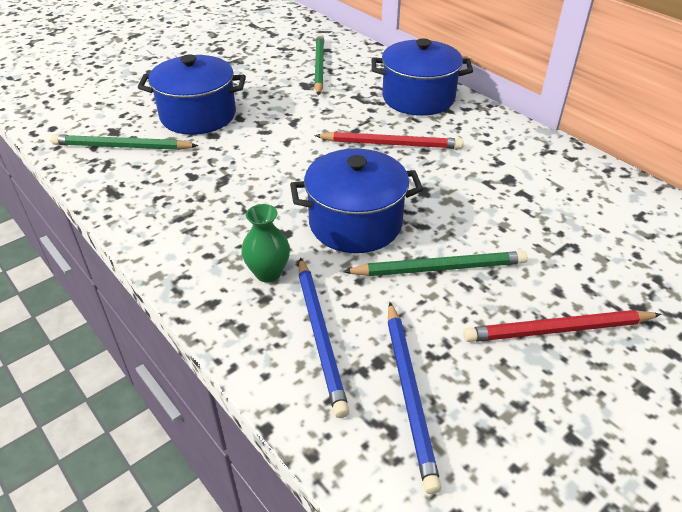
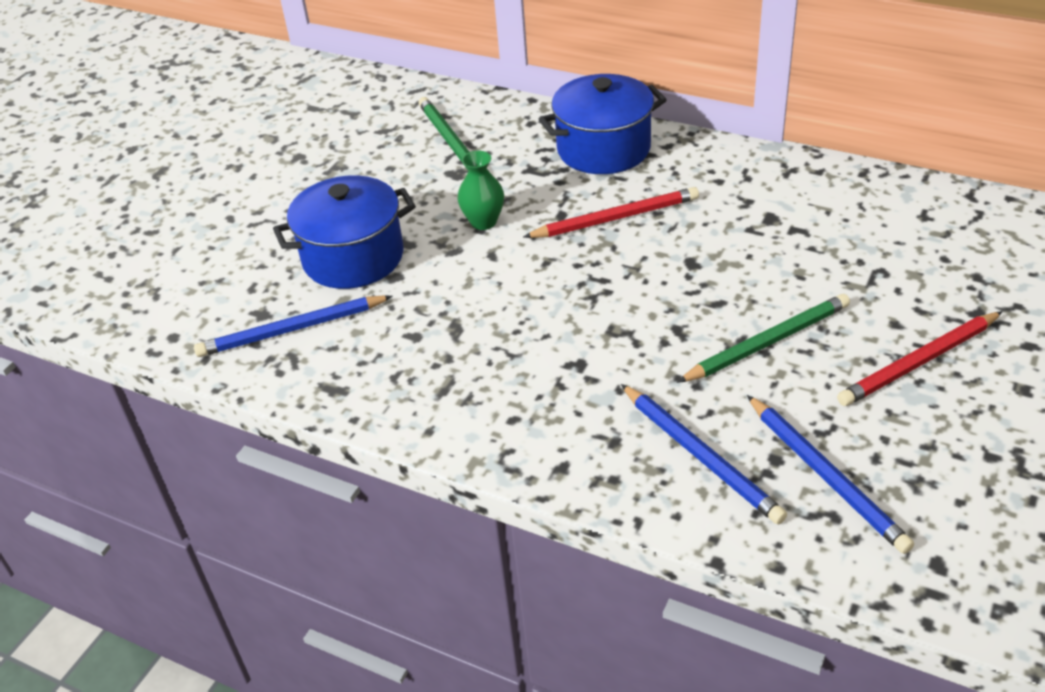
camera: 20 degrees left, 0 degrees up
(122, 147) = (292, 330): green pencil -> blue pencil
(268, 273) = (596, 413): green vase -> green vase (483, 222)
(355, 223) = (646, 325): blue pot -> none

